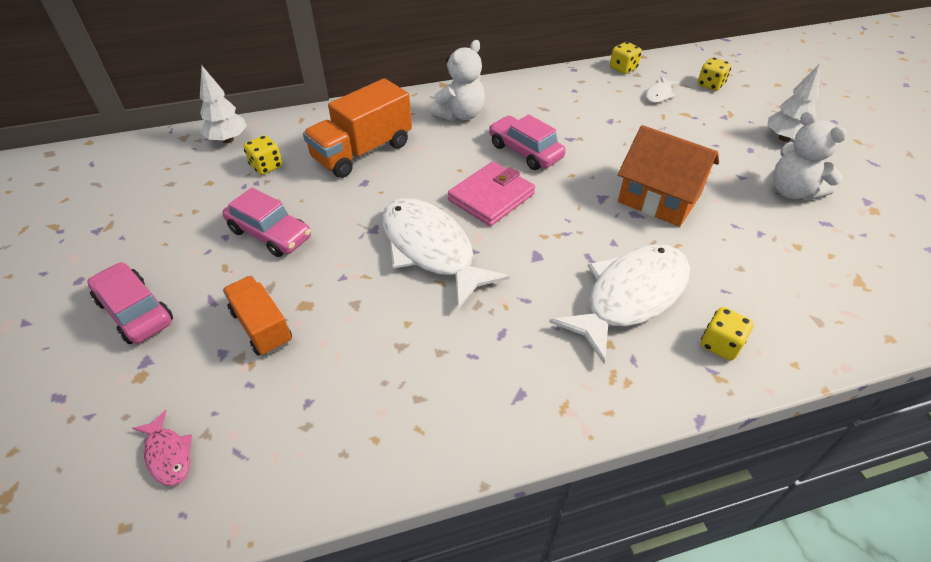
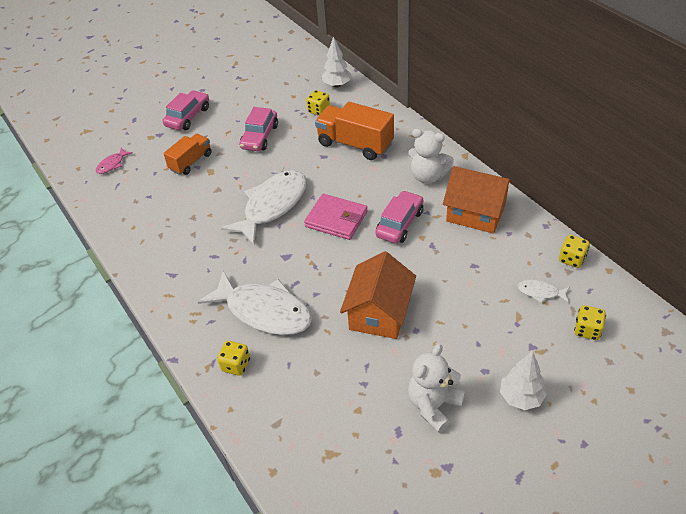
camera: 75 degrees right, 0 degrees up
(535, 100) = (476, 213): none -> orange house

